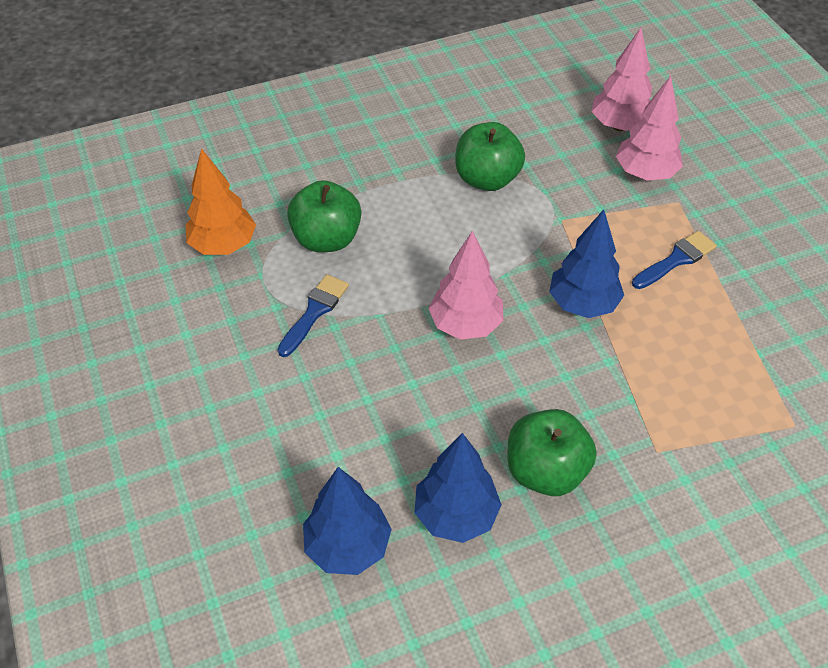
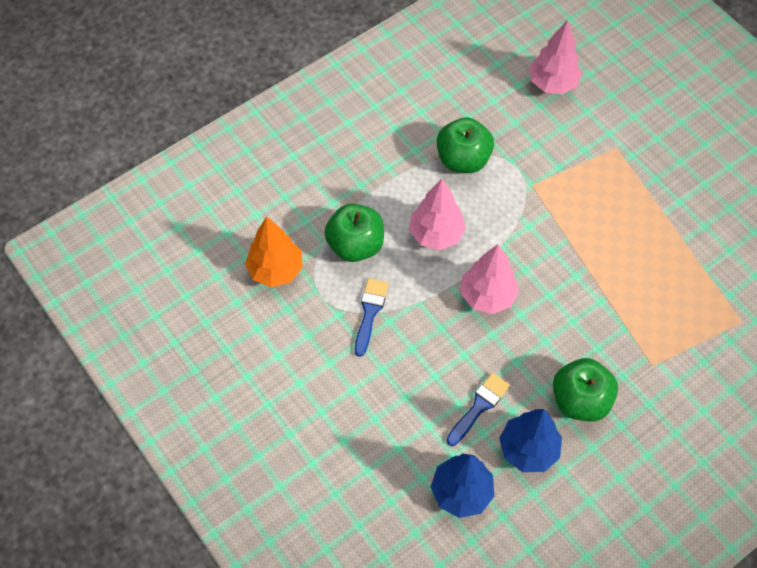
camera: 15 degrees left, 10 degrees up
(582, 304) = (568, 257): blue tree -> none
(645, 174) = (584, 127): pink tree -> pink tree (436, 234)
(676, 259) = (627, 201): blue brush -> blue brush (479, 406)

